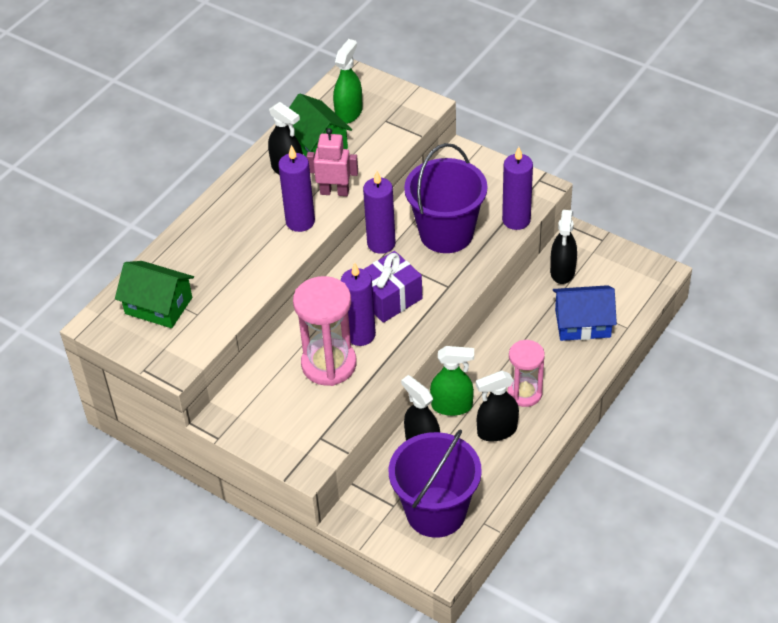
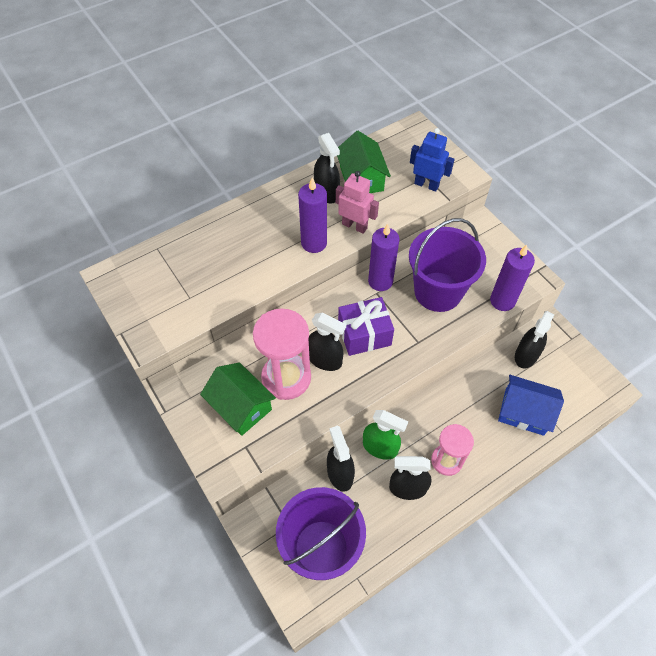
camera: 20 degrees right, 10 degrees up
(158, 306) = (164, 278): green house -> green house (241, 406)
(349, 113) = (399, 160): green spray bottle -> none
(360, 335) = (325, 360): purple candle -> black spray bottle
(390, 128) = (426, 185): none -> blue robot

